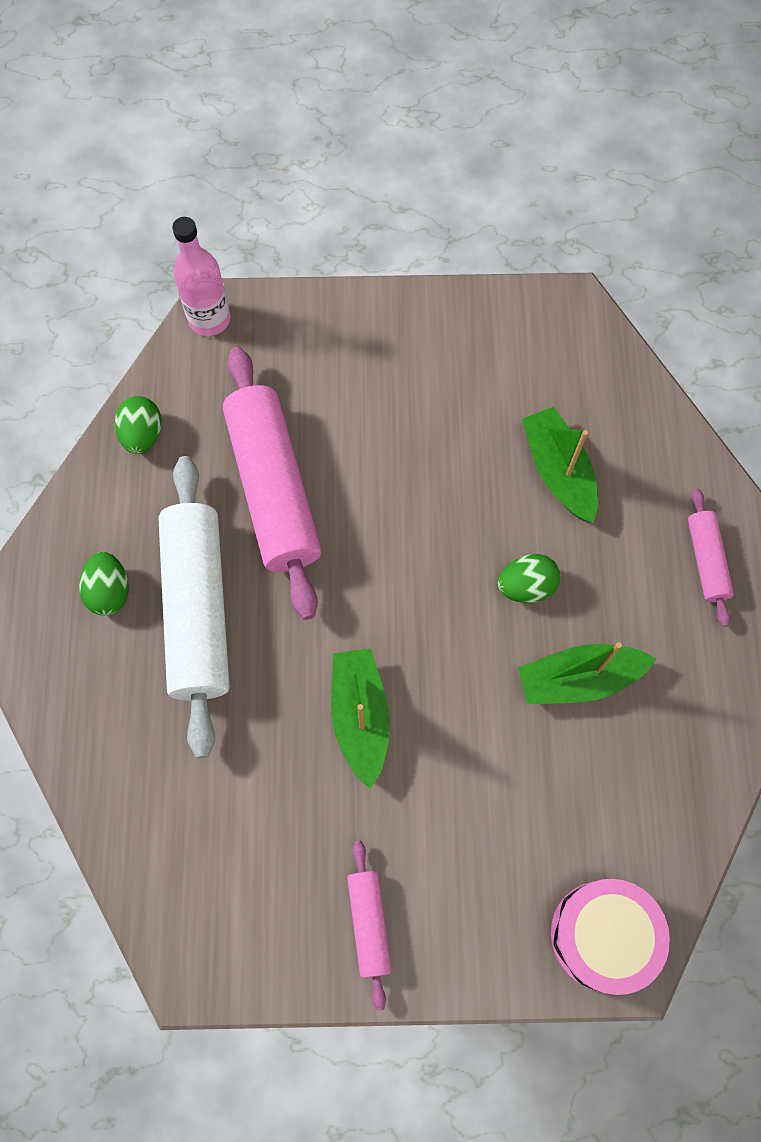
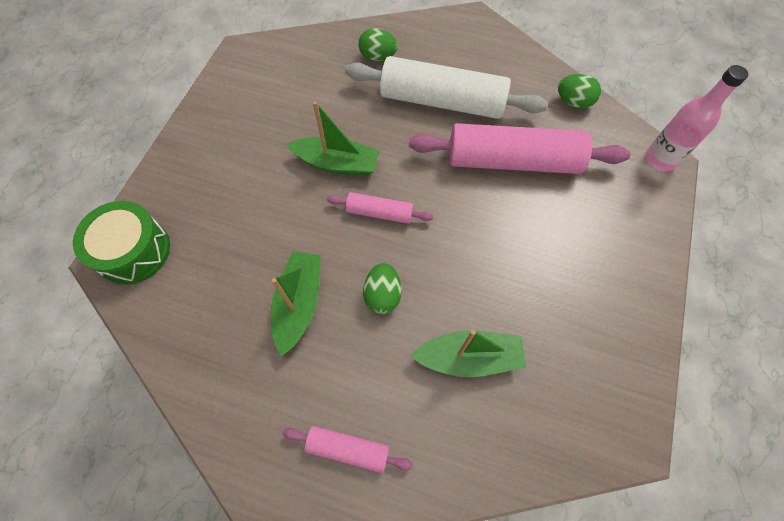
camera: 110 degrees right, 5 degrees down
(109, 591) = (470, 64): green egg -> green egg (378, 57)
(368, 923) = (218, 132): pink rolling pin -> pink rolling pin (380, 213)
(603, 935) = (133, 251): pink drum -> green drum

